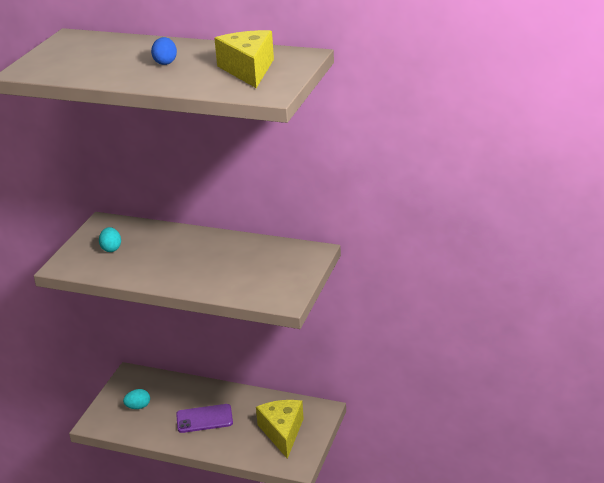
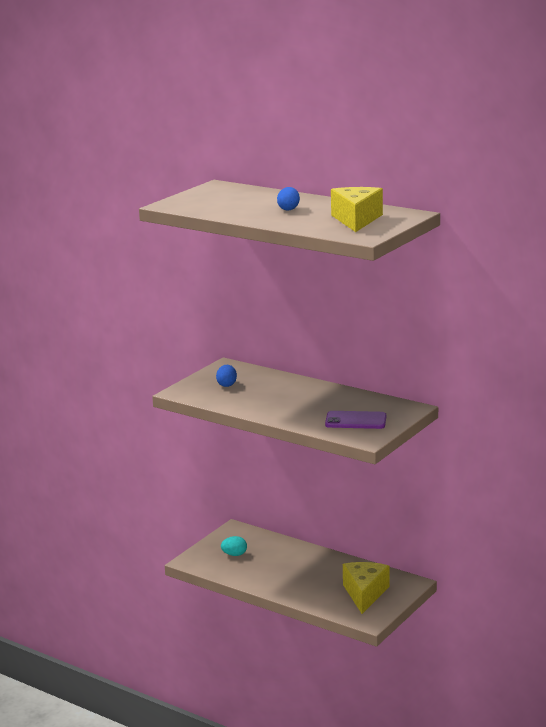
camera: 15 degrees right, 10 degrees down
(111, 248) = (227, 385): turquoise egg -> blue egg
(204, 419) = (294, 572): purple phone -> purple phone (355, 421)

